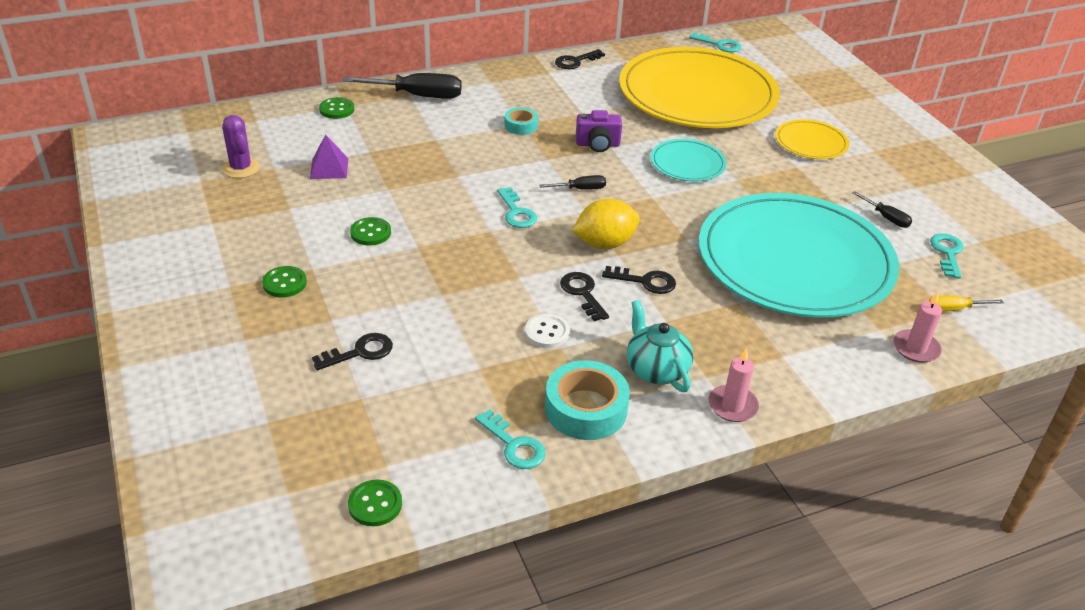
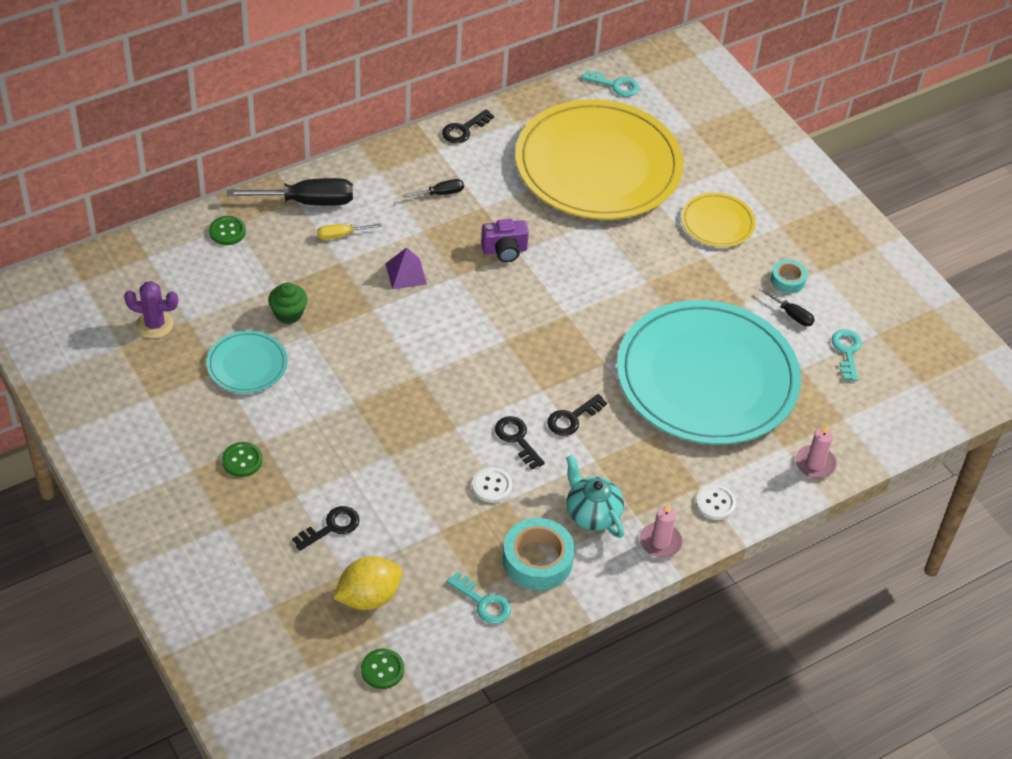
camera: 10 degrees left, 10 degrees up
(241, 168) = (154, 324): purple cactus -> purple cactus turned 45 degrees counterclockwise
(329, 168) = (242, 314): purple pyramid -> purple pyramid (406, 273)
(370, 233) = (305, 392): green button -> none
(374, 171) = (288, 313): none -> green cupcake
(517, 212) = (439, 350): turquoise key -> none
(521, 125) = (422, 232): turquoise tape -> turquoise tape (788, 280)
(580, 189) = (496, 312): black screwdriver -> black screwdriver (440, 193)
(604, 243) = (529, 378): yellow lemon -> yellow lemon (368, 597)
(645, 281) = (572, 418): black key -> black key turned 135 degrees clockwise
(687, 163) = (597, 266): turquoise plate -> turquoise plate (247, 364)
(799, 374) = (715, 503): none -> white button
(954, 309) = (850, 416): yellow screwdriver -> yellow screwdriver (341, 235)

